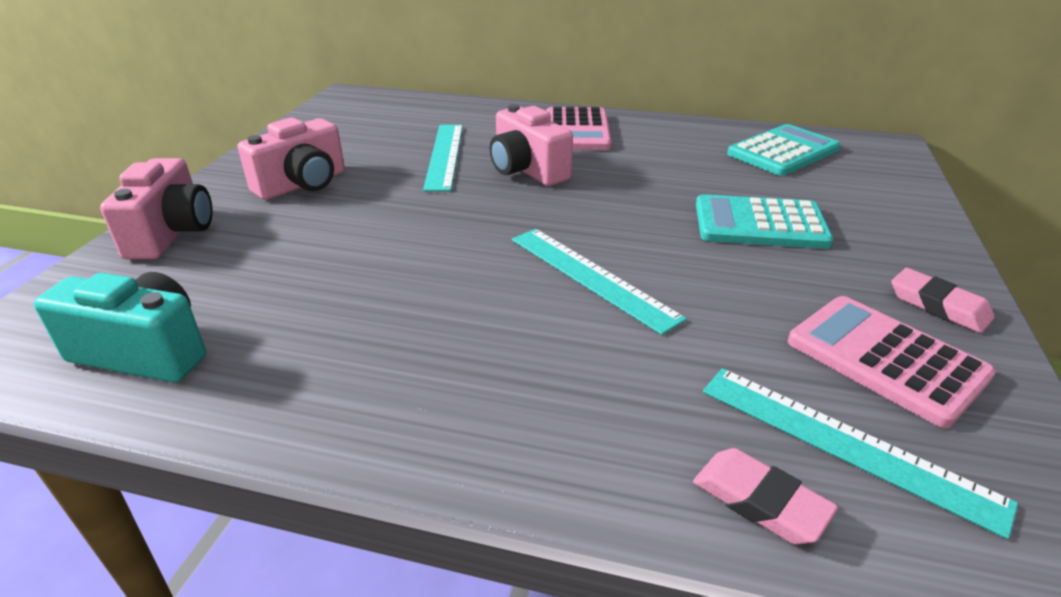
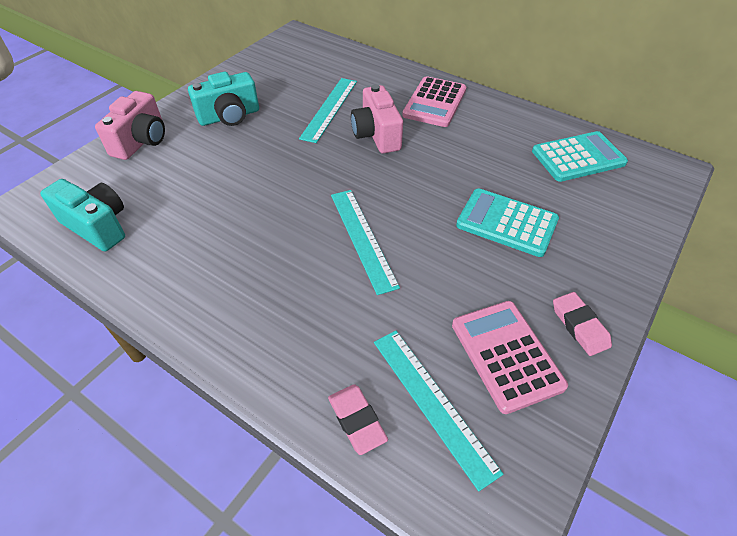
camera: 20 degrees right, 15 degrees up
(303, 184) = (229, 116): pink camera -> turquoise camera

